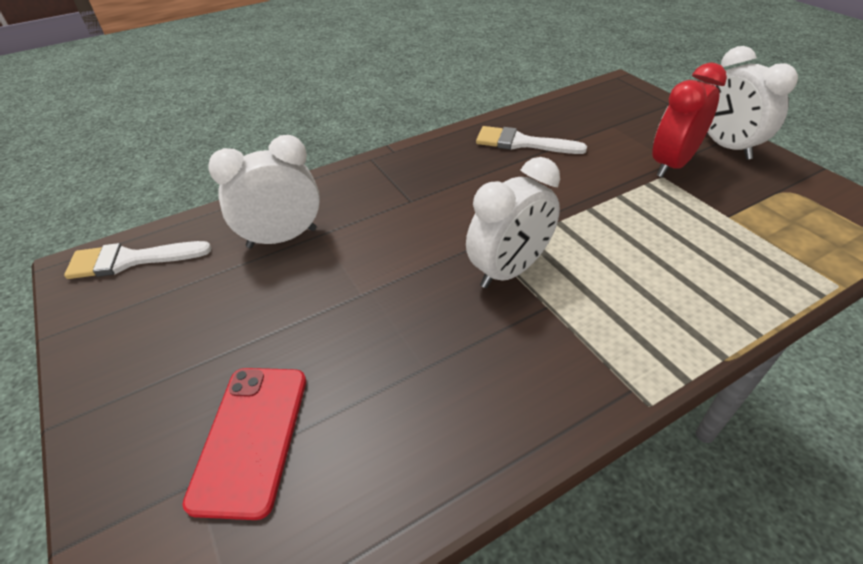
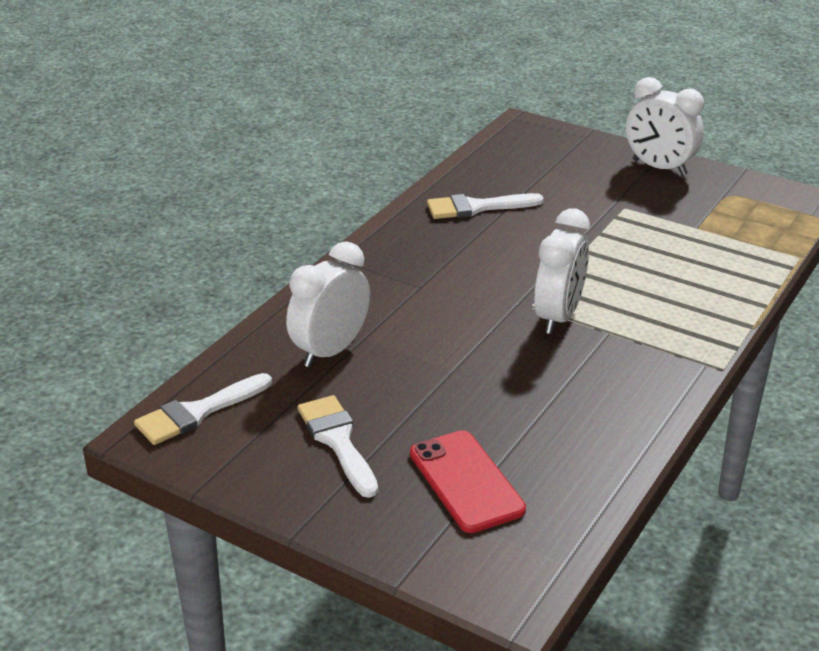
camera: 30 degrees left, 10 degrees down
(194, 333) = (338, 441): none -> white brush
(671, 164) = (625, 195): red clock -> none

